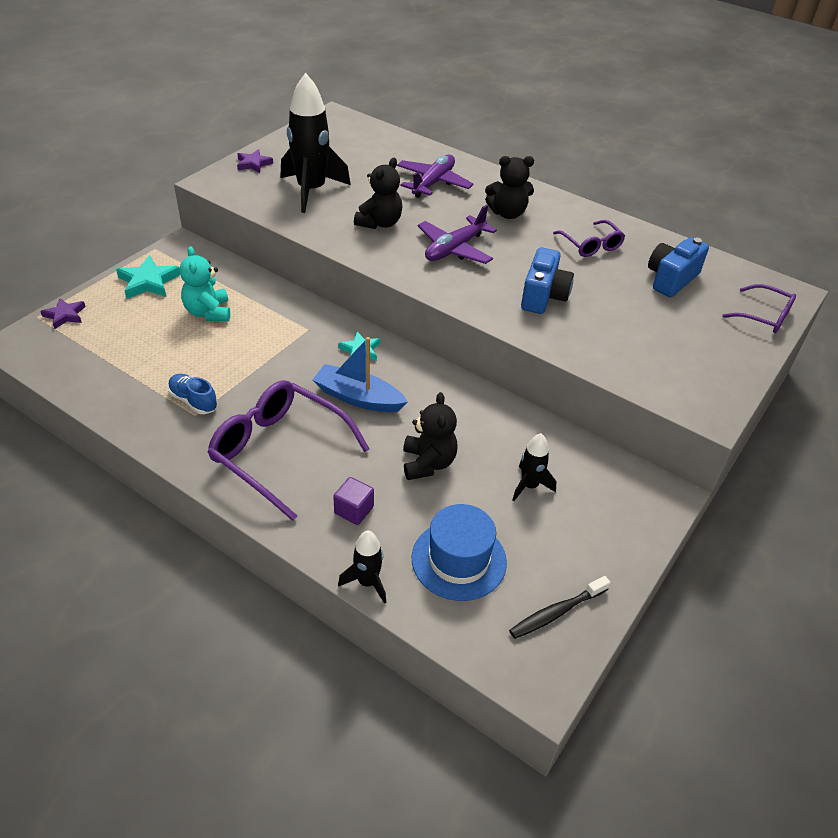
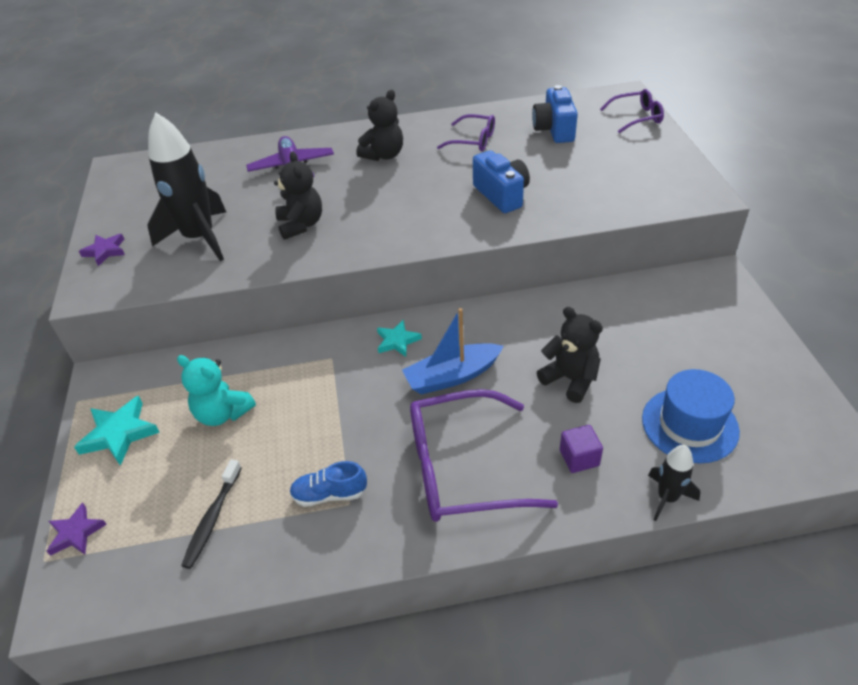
camera: 40 degrees left, 0 degrees up
(454, 249) = (389, 205): purple plane -> none
(529, 486) = (648, 337): black rocket -> none
(556, 612) = (785, 402): black toothbrush -> black toothbrush (212, 519)

